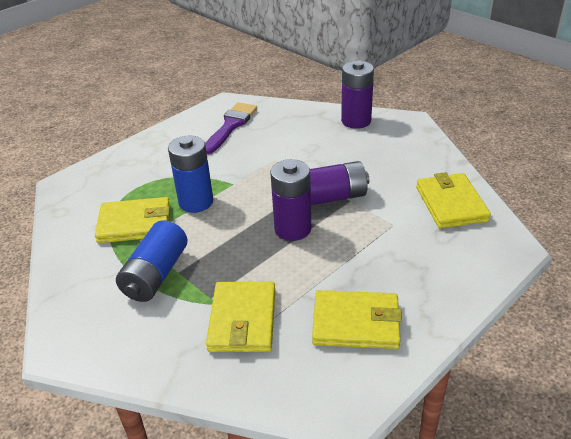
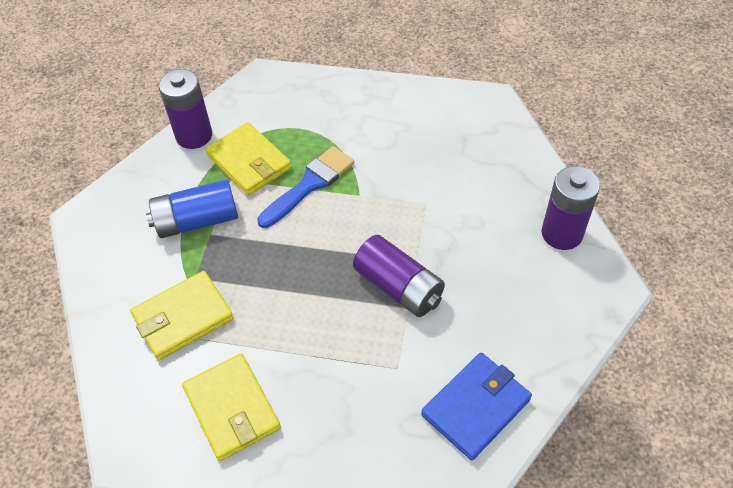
camera: 55 degrees right, 15 degrees up
(196, 202) = (310, 185): blue battery -> blue brush
(231, 126) = (452, 131): purple brush -> none
(292, 229) = (326, 284): purple battery -> purple battery (194, 135)
(451, 204) = (476, 407): yellow wallet -> blue wallet

